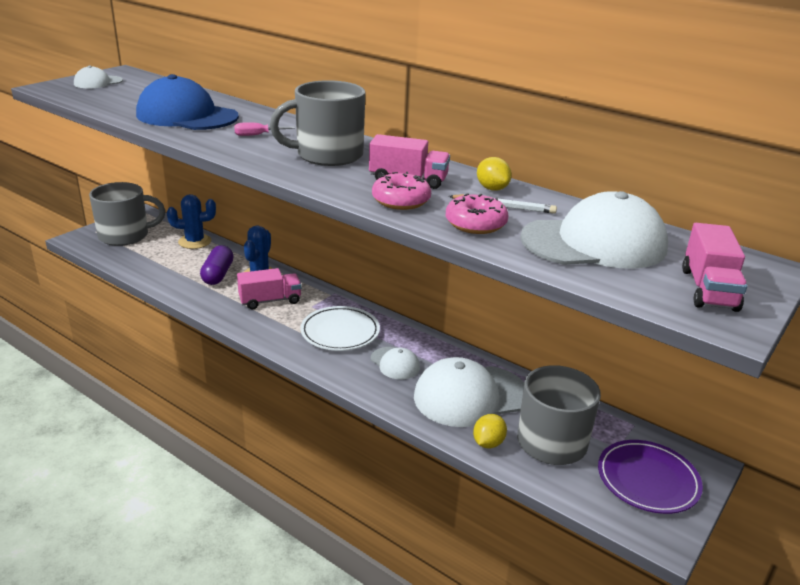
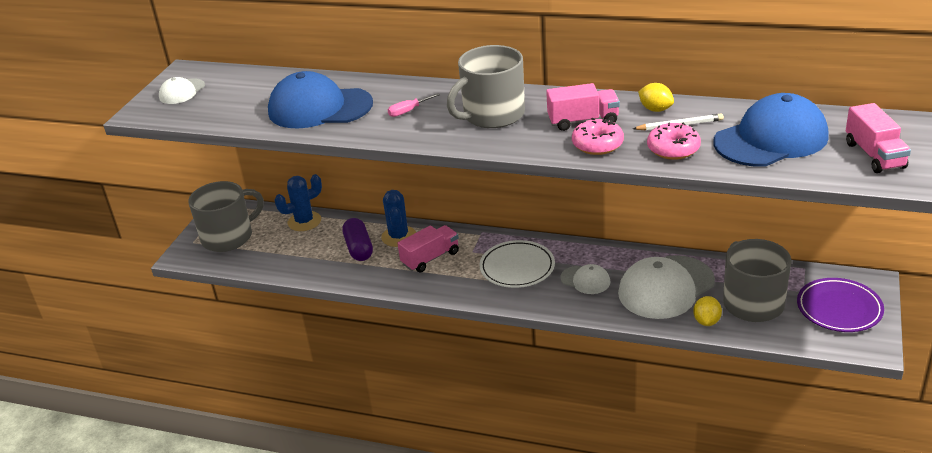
camera: 15 degrees left, 5 degrees up
(594, 243) = (771, 139): white cap -> blue cap

